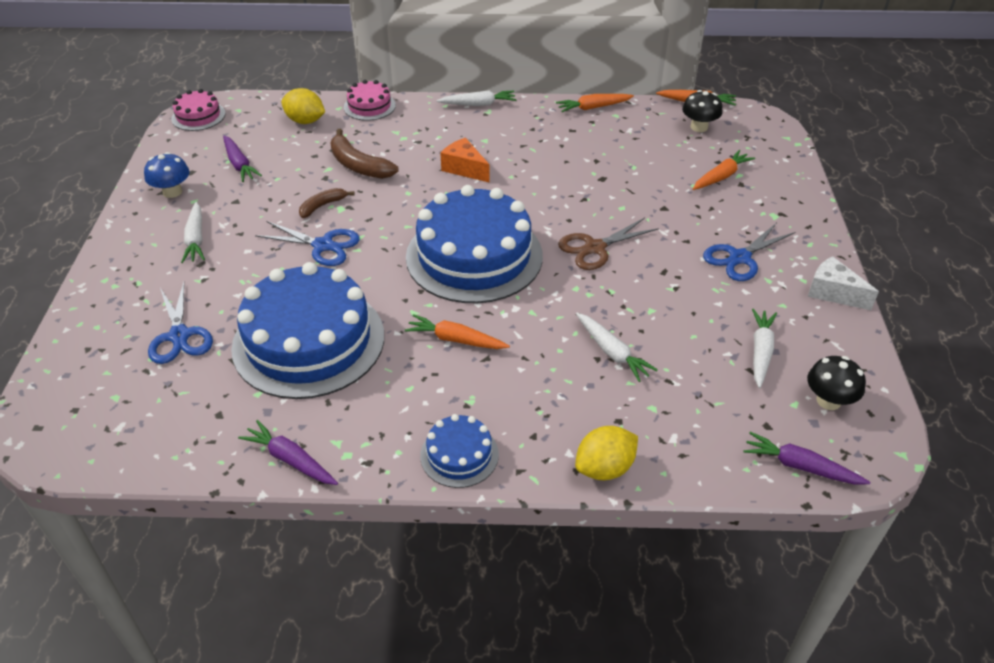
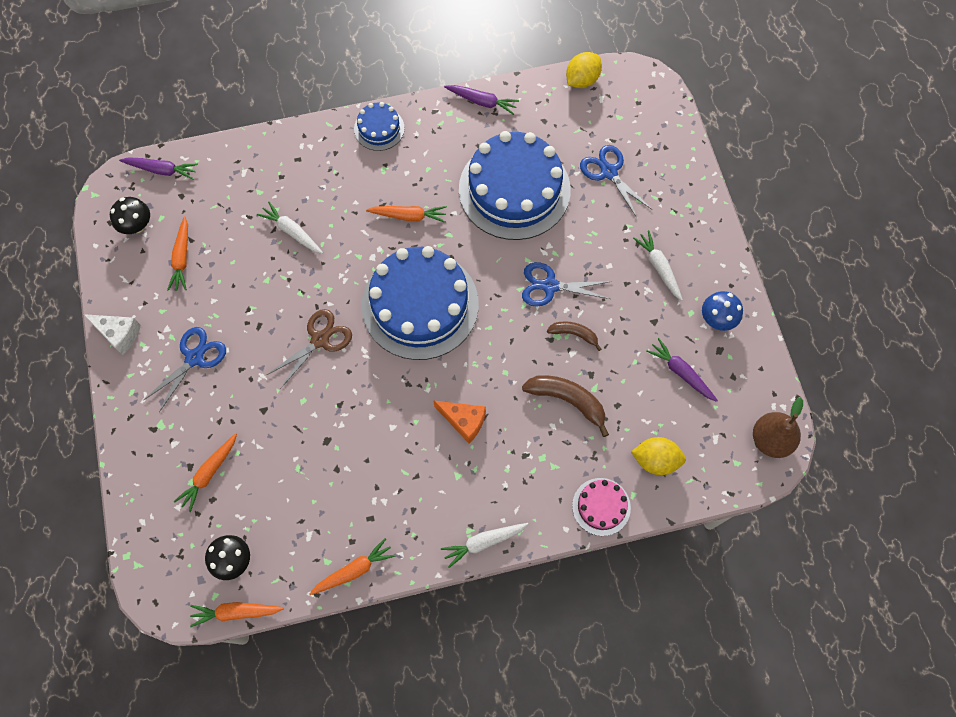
camera: 165 degrees right, 25 degrees up
(198, 116) = (770, 440): pink cake -> brown pear
(322, 206) = (574, 334): brown banana -> brown banana turned 105 degrees counterclockwise
(604, 468) = (286, 140): yellow lemon -> yellow lemon (582, 80)
(760, 352) = (182, 258): white carrot -> orange carrot

